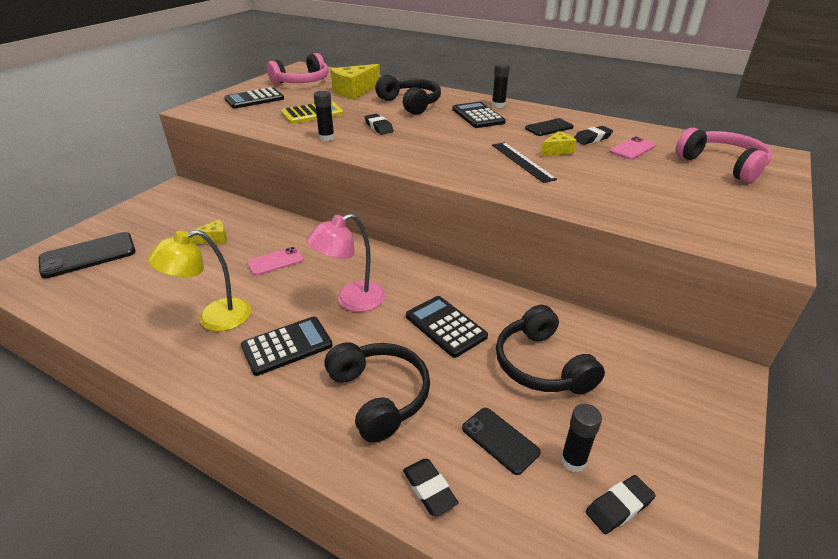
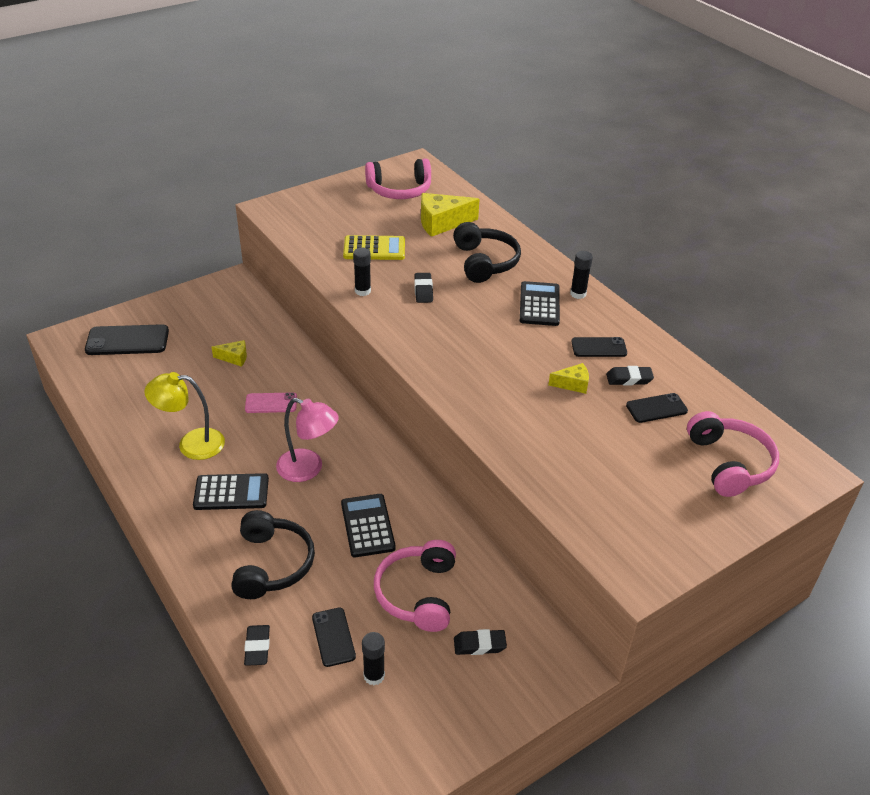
camera: 25 degrees right, 5 degrees up
(254, 99) = (333, 207): black calculator -> none
(351, 300) = (308, 469): pink lamp -> pink lamp turned 150 degrees counterclockwise
(522, 161) = (522, 387): black ruler -> none
(541, 365) = (417, 593): black headphones -> pink headphones
(619, 507) = (377, 720): black eraser -> black eraser (479, 645)
(632, 149) = (656, 408): pink phone -> black phone

